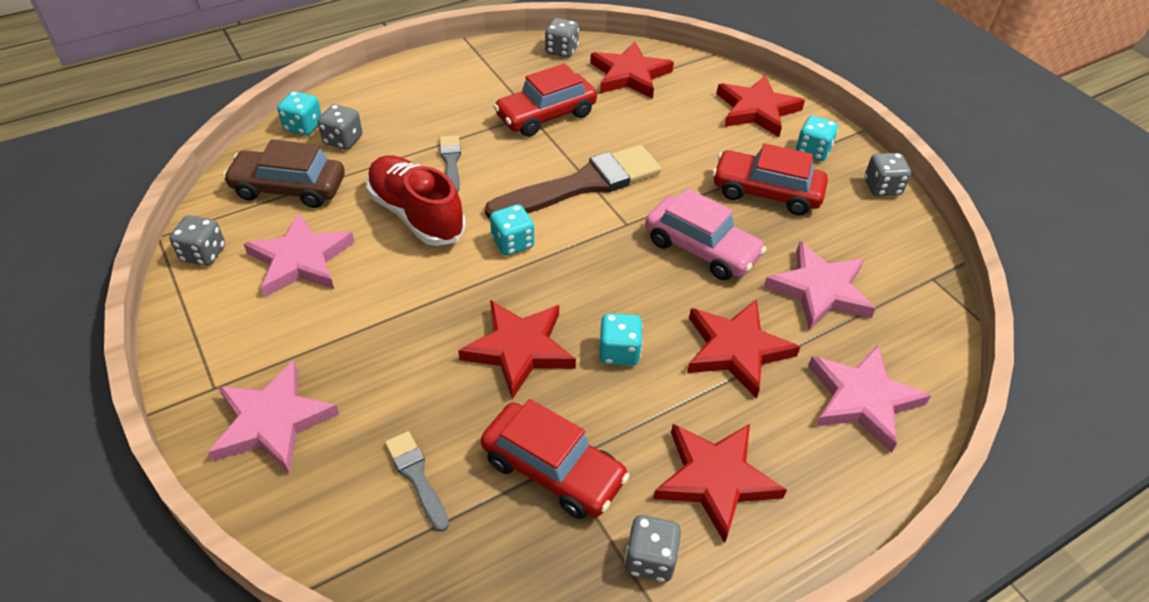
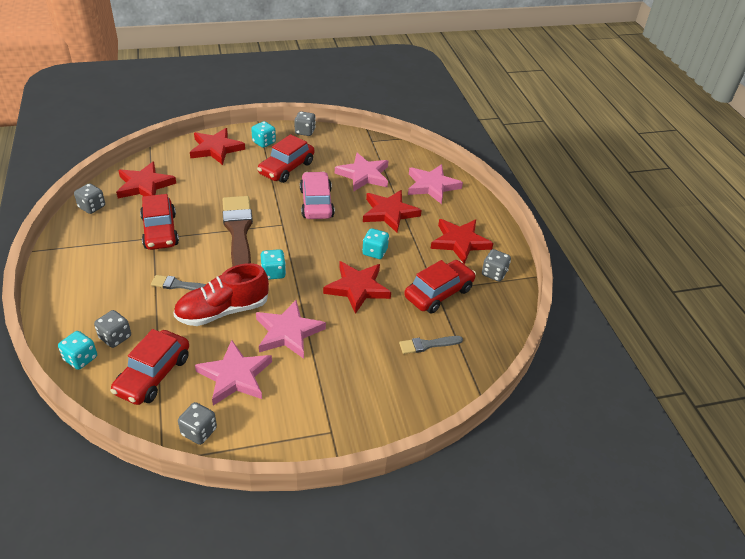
camera: 75 degrees left, 5 degrees down
(272, 421) = (369, 403): pink star -> pink star (288, 332)
(289, 188) = (153, 375): brown car -> red car
(701, 249) = (316, 203): pink car -> pink car turned 60 degrees counterclockwise

